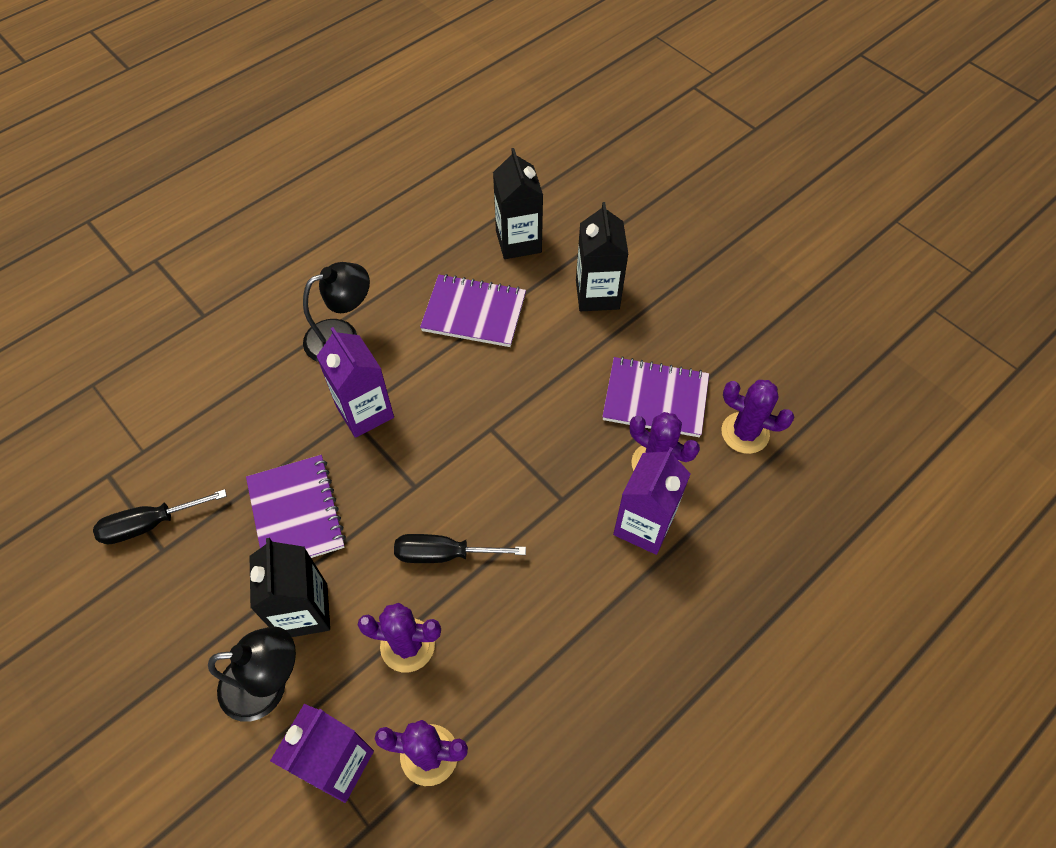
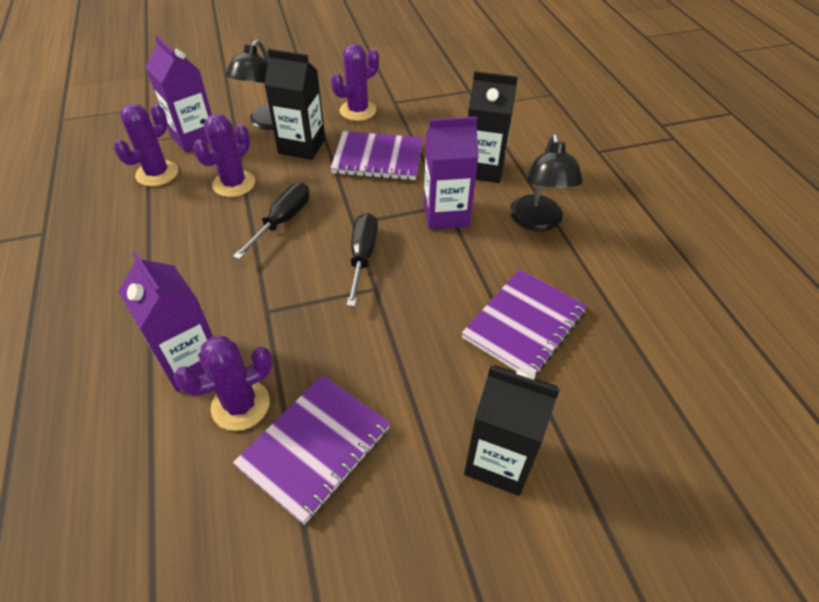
camera: 115 degrees right, 10 degrees down
(150, 524) = (418, 100): black screwdriver -> black screwdriver (362, 257)
(518, 242) = (622, 408): black carton -> black carton (483, 169)
(745, 433) = (204, 525): purple cactus -> purple cactus (358, 111)

